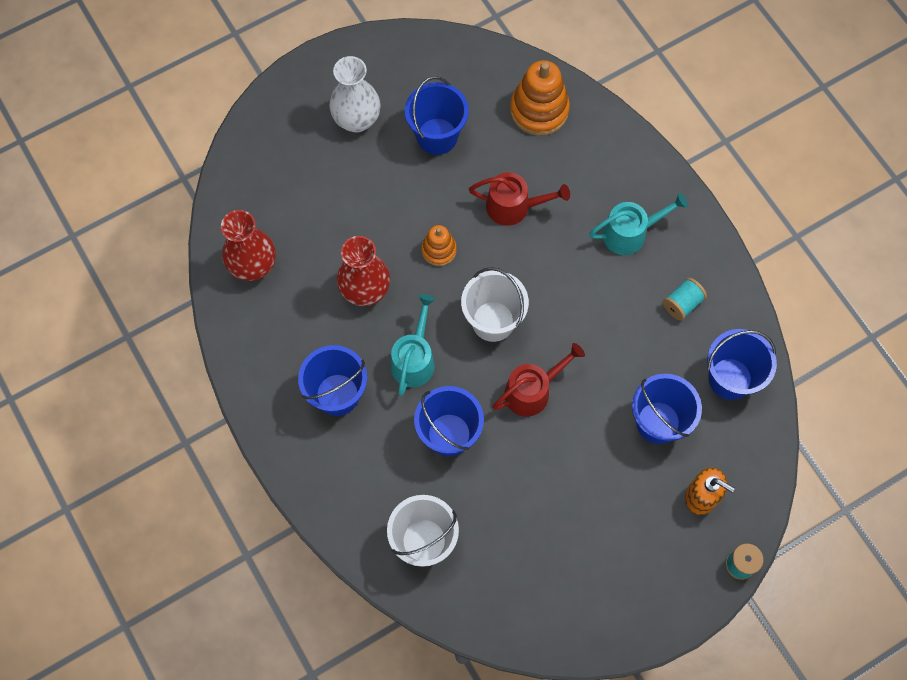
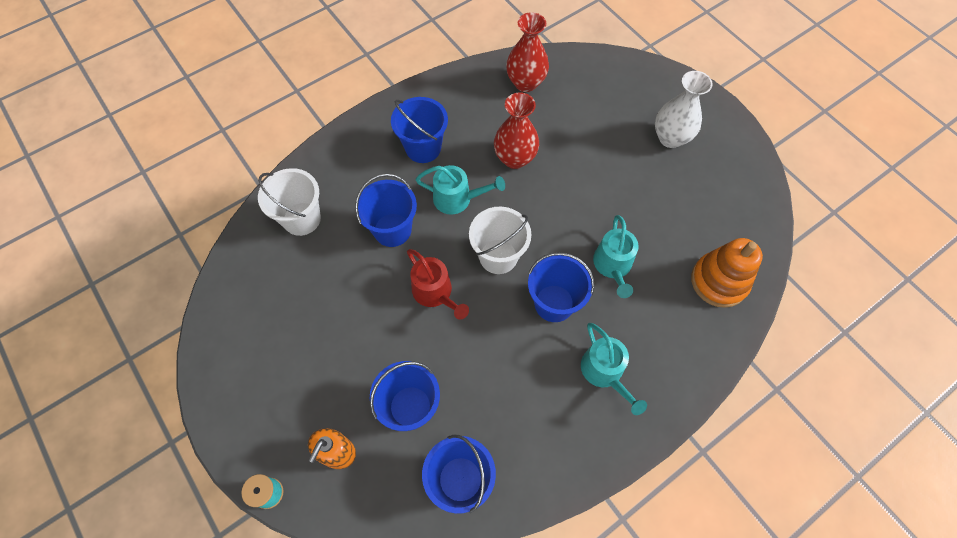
camera: 85 degrees right, 5 degrees down
(437, 136) = (670, 198): blue bucket -> blue bucket (554, 303)
(439, 250) = (559, 209): orange stacking toy -> none
(513, 207) = (613, 266): red watering can -> turquoise watering can
(682, 304) = (536, 427): turquoise spool -> none

